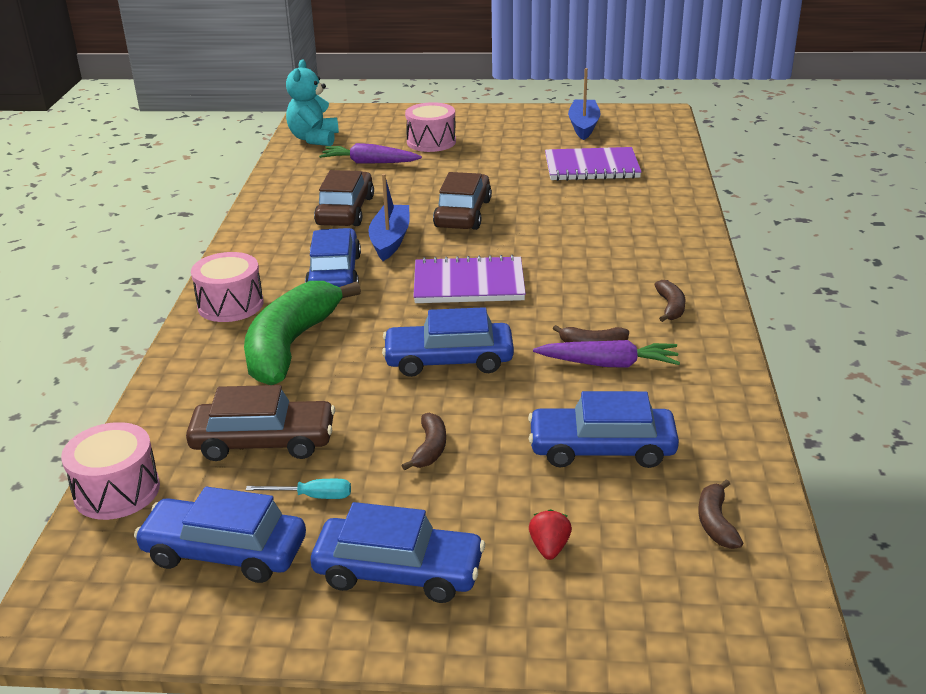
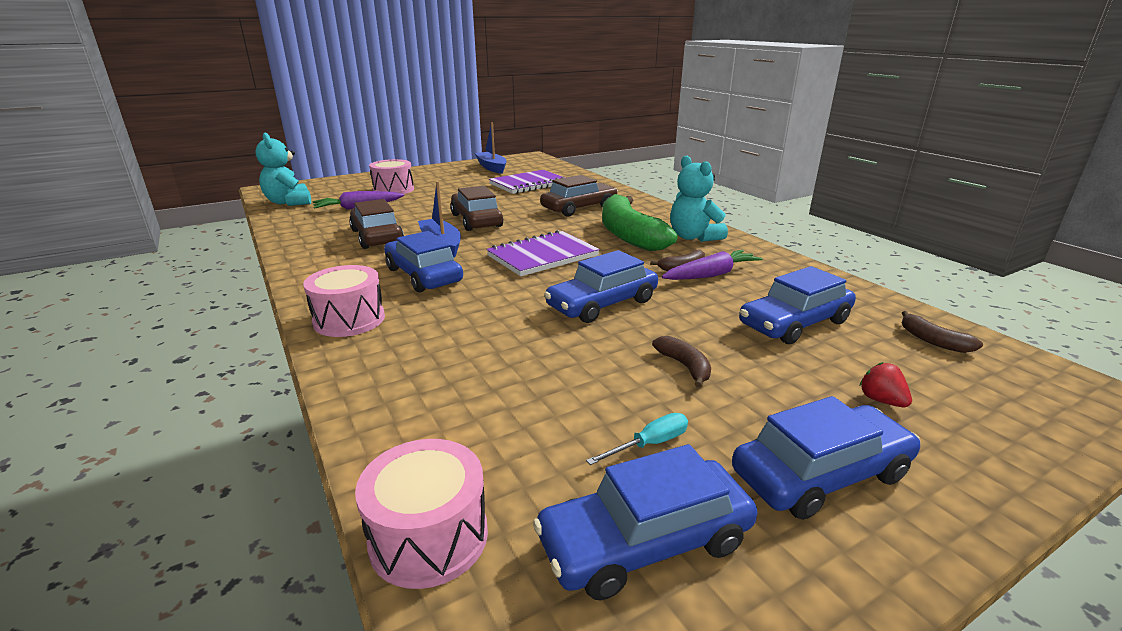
camera: 35 degrees left, 5 degrees down
(264, 442) = (534, 416): brown car -> brown car (579, 208)
(291, 346) = (453, 332): green banana -> green banana (629, 235)
(670, 307) = (693, 237): brown banana -> turquoise teddy bear

